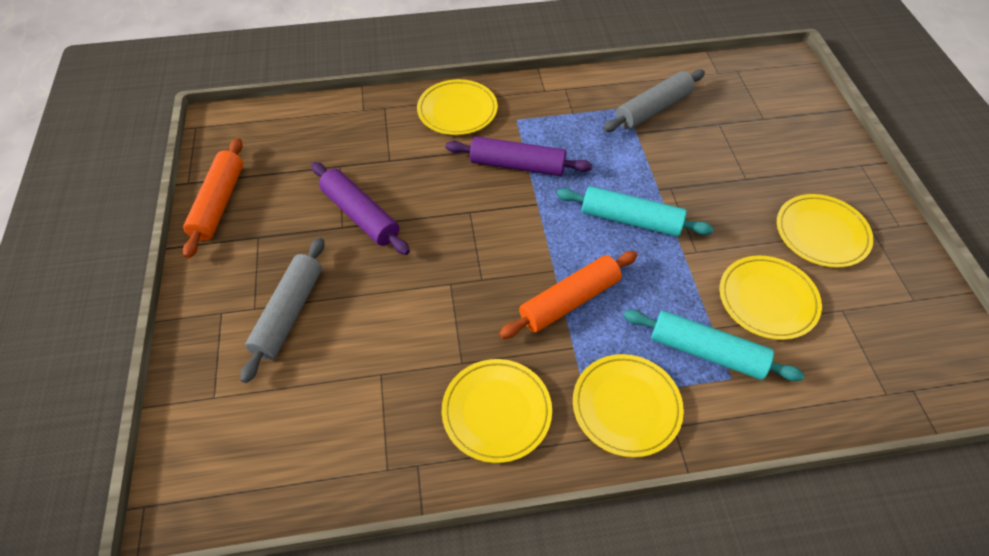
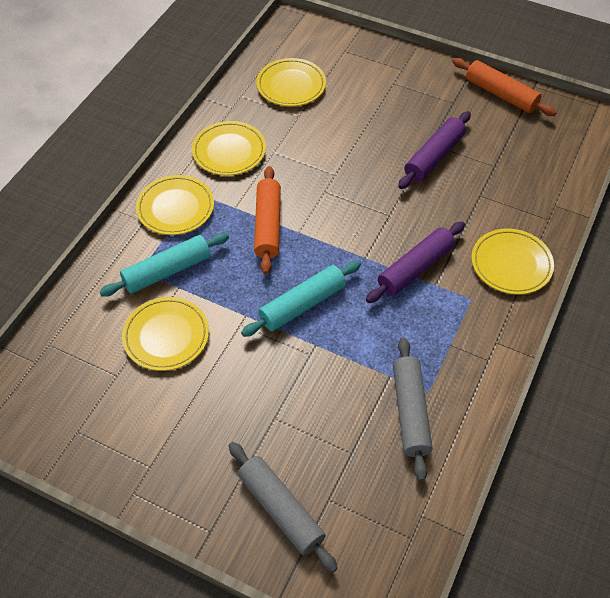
camera: 125 degrees right, 0 degrees up
(289, 313) = (376, 95): grey rolling pin -> grey rolling pin (281, 509)
(360, 215) = (434, 157): purple rolling pin -> purple rolling pin turned 45 degrees counterclockwise
(821, 233) = (180, 424): yellow plate -> yellow plate (291, 85)

